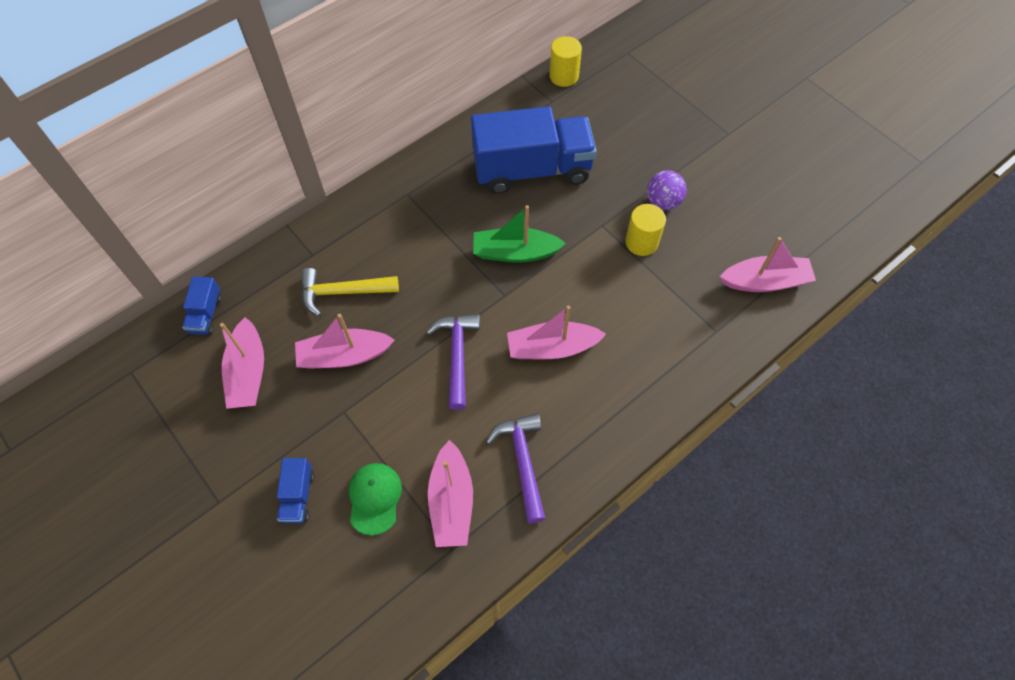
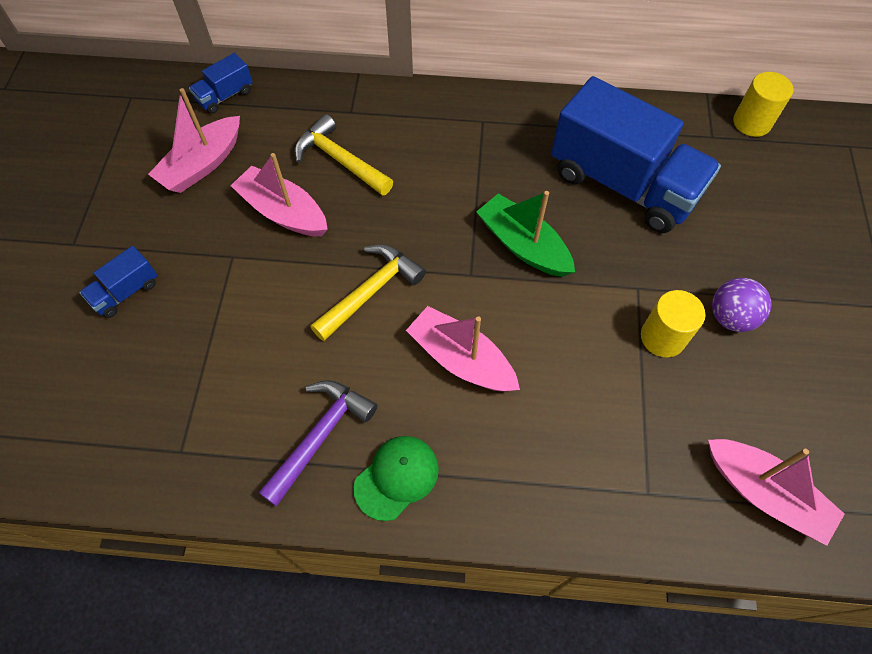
camera: 45 degrees right, 0 degrees up
(374, 498) = (174, 348): green cap -> green cap (397, 477)
(451, 501) = (226, 411): pink boat -> none
(457, 355) = (371, 291): purple hammer -> yellow hammer

